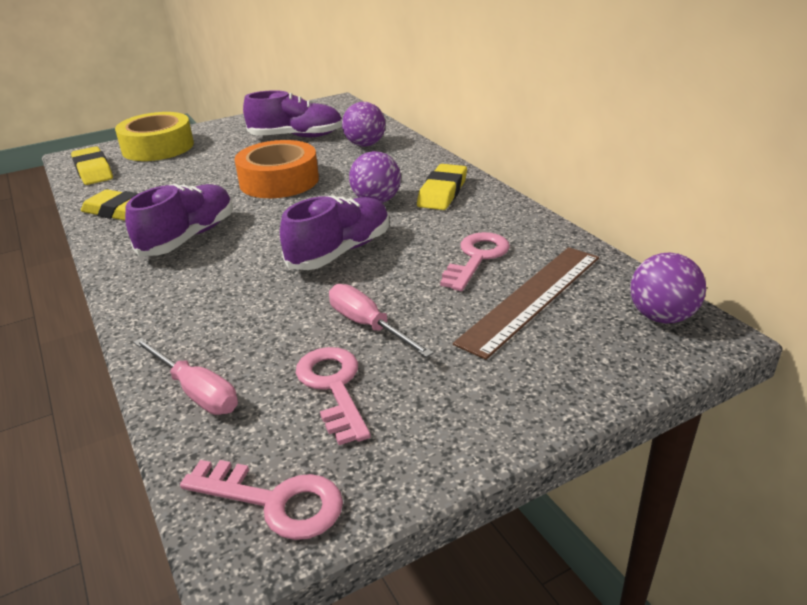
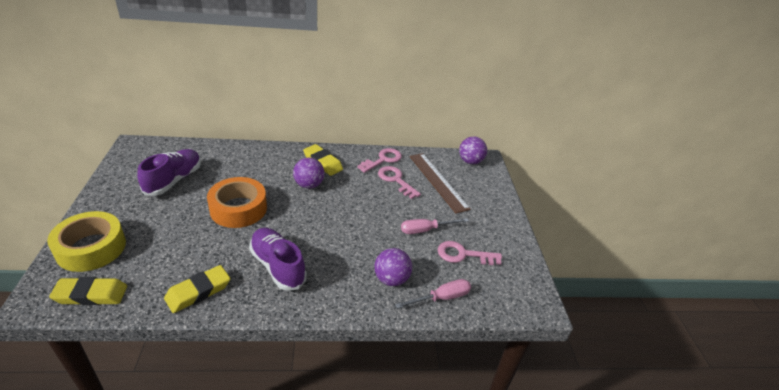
camera: 70 degrees left, 5 degrees up
(274, 501) = (521, 291): pink key -> pink key (383, 160)
(340, 252) = (352, 215): purple shoe -> none
(365, 145) = (227, 161): purple ball -> purple ball (391, 279)

